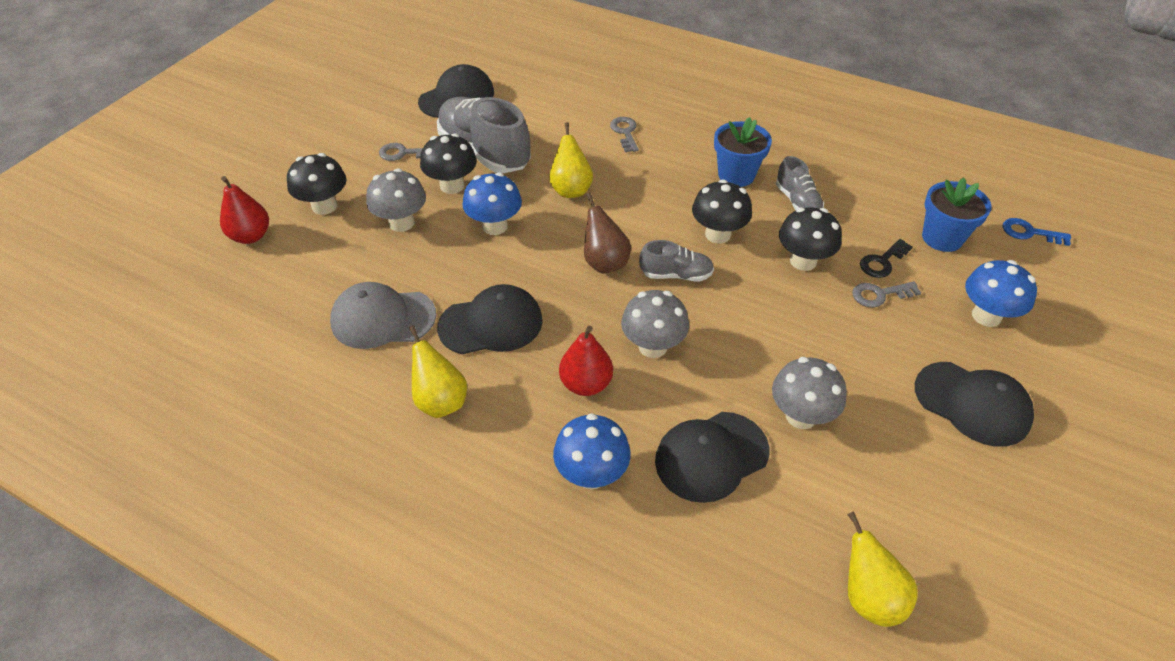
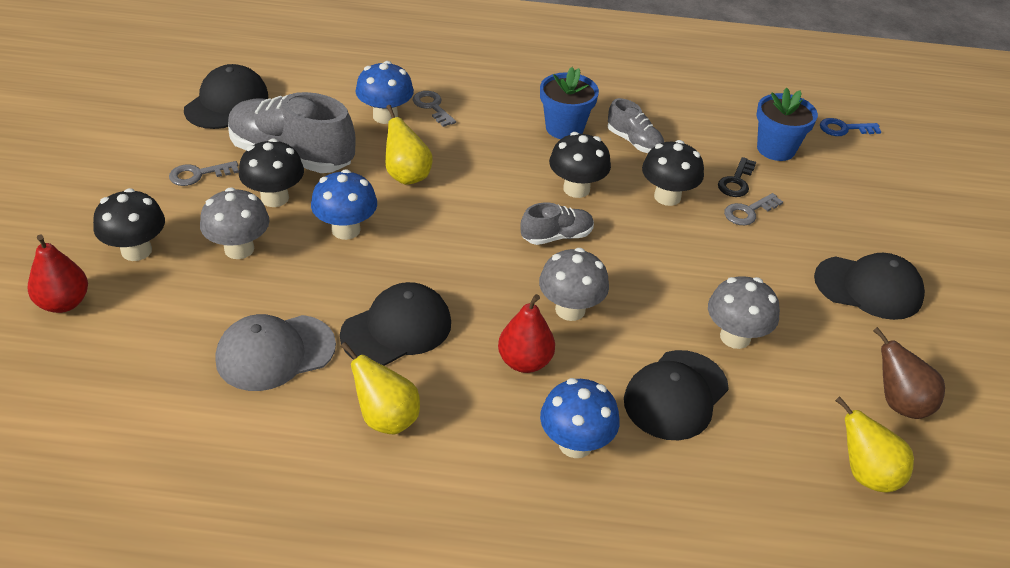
camera: 25 degrees left, 5 degrees down
(604, 262) = (480, 241): brown pear -> brown pear (899, 403)
(986, 316) = (844, 209): blue mushroom -> blue mushroom (385, 116)

